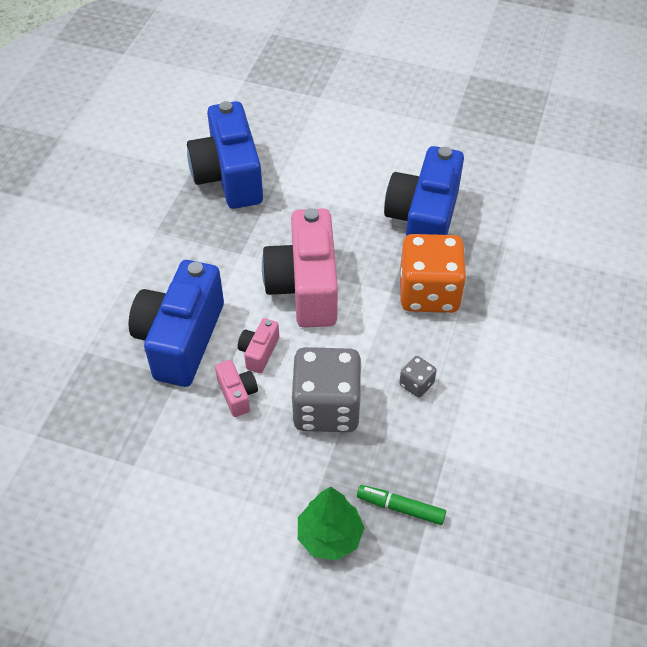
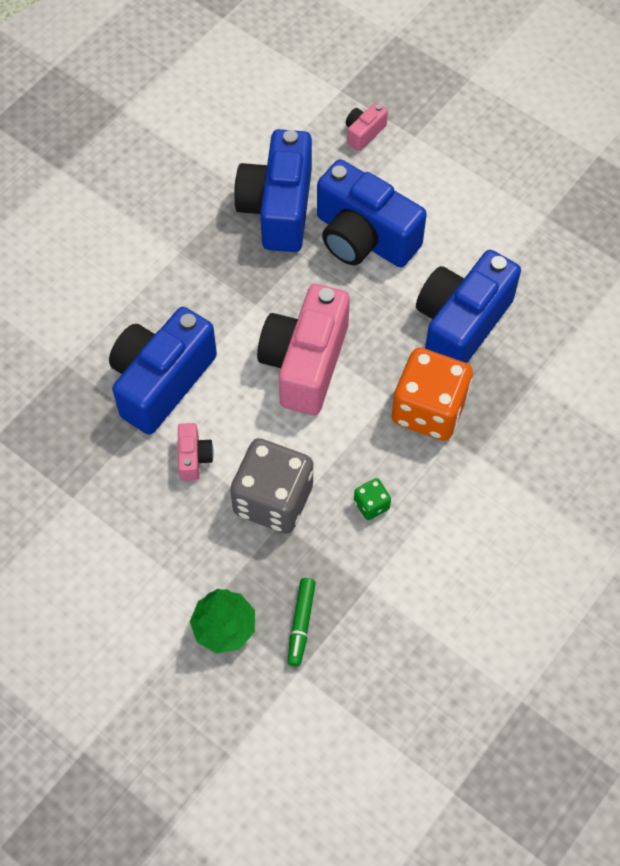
camera: 20 degrees right, 10 degrees up
(259, 352) = (231, 420): pink camera -> pink camera (364, 133)
(312, 179) = (364, 237): none -> blue camera
(400, 508) = (301, 624): green marker -> green marker turned 120 degrees counterclockwise
(416, 384) = (371, 505): grey dice -> green dice

